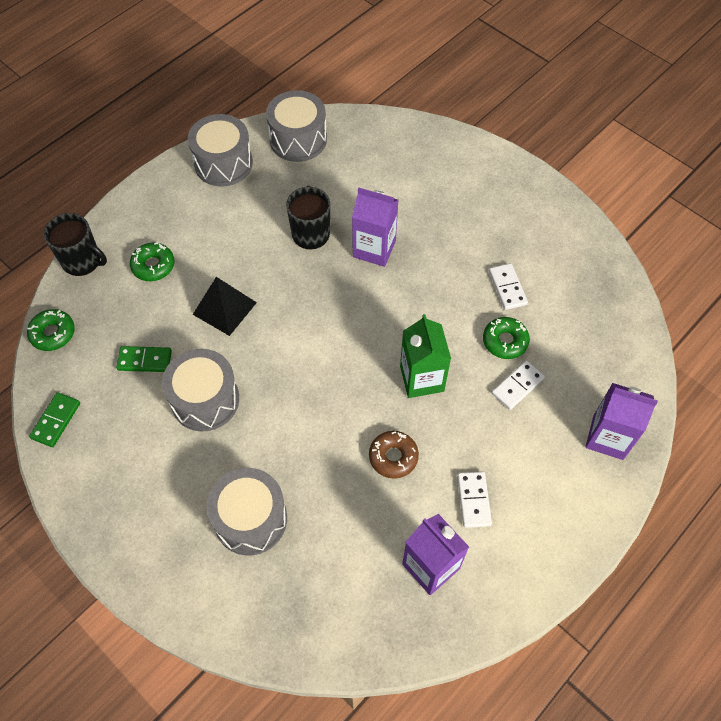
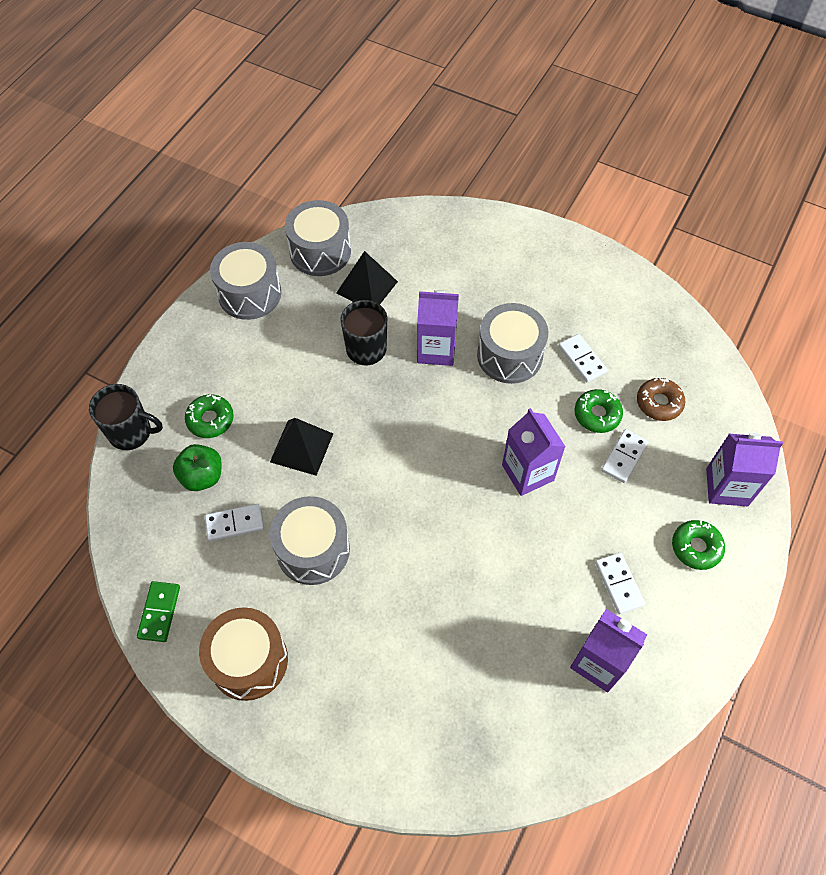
camera: 15 degrees left, 0 degrees up
(53, 333) = (124, 518): green donut -> green donut (696, 547)
(118, 482) = (249, 660): none -> brown drum
(130, 313) = (202, 476): none -> green apple
(144, 360) = (234, 523): green domino -> white domino
(250, 519) = (402, 663): grey drum -> grey drum (509, 355)
(330, 179) = (367, 287): none -> black pyramid
(393, 457) = (525, 560): brown donut -> brown donut (659, 403)
(422, 378) = (527, 472): green carton -> purple carton

